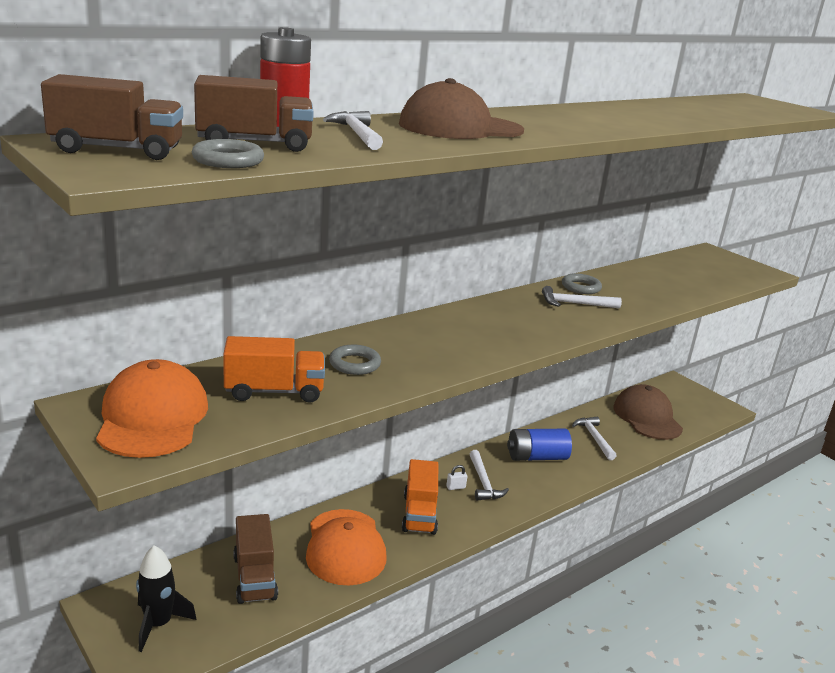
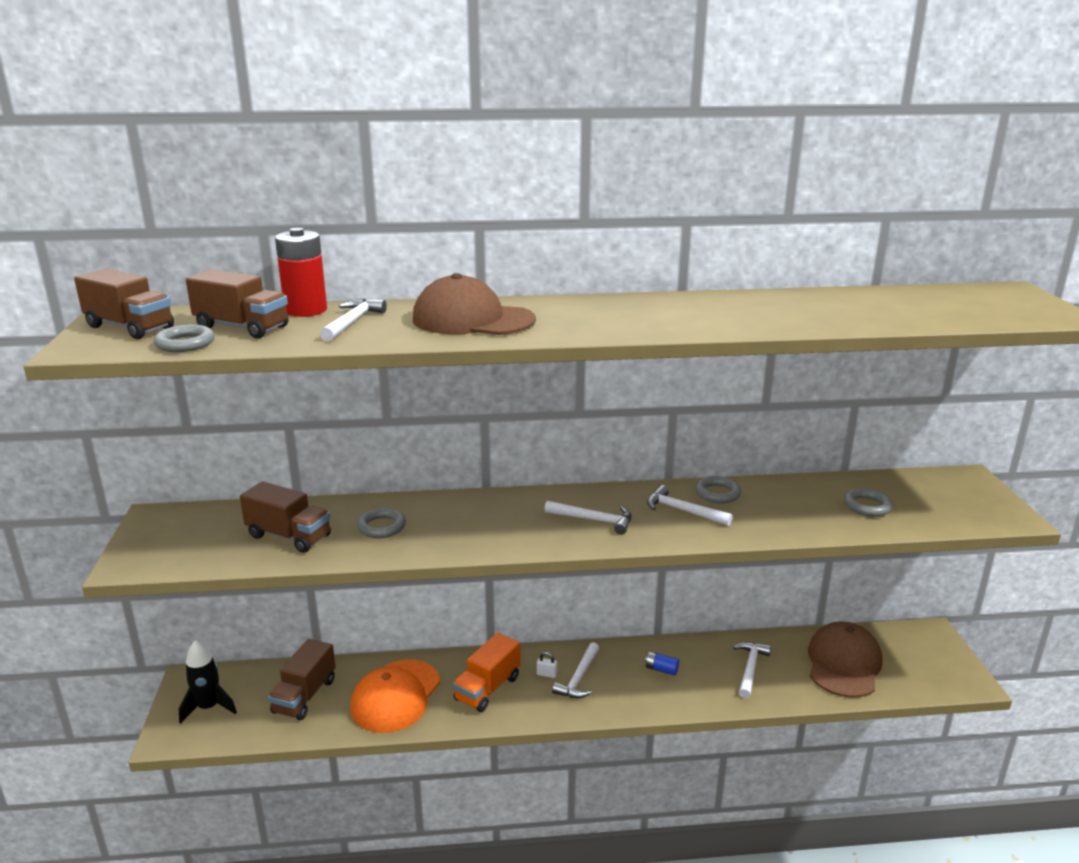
camera: 35 degrees right, 0 degrees up
(152, 417) = (183, 536): orange cap -> none
(274, 391) = (289, 536): orange truck -> brown truck
(523, 323) = (594, 520): none -> white hammer
(536, 457) = (661, 669): blue battery -> blue battery, size x0.48
(682, 279) = (867, 506): none -> grey ring

